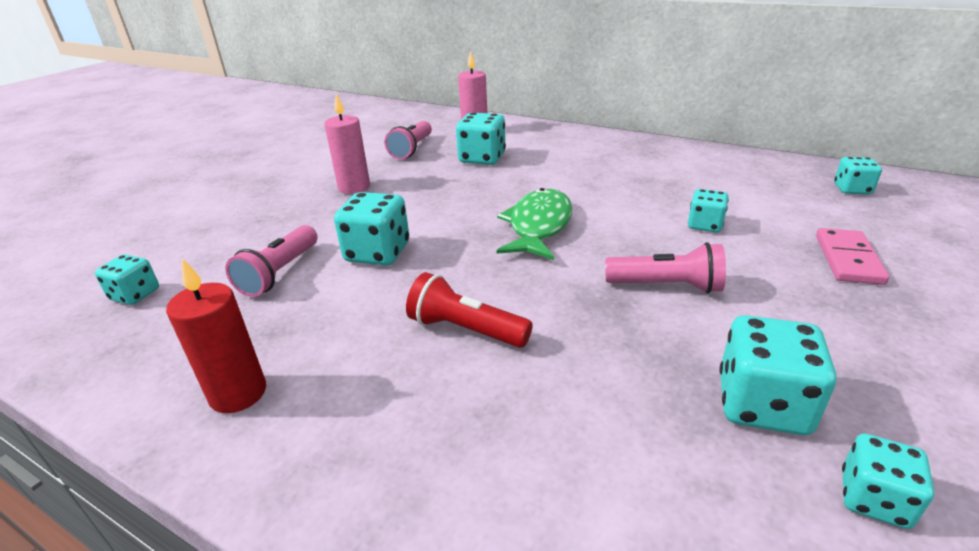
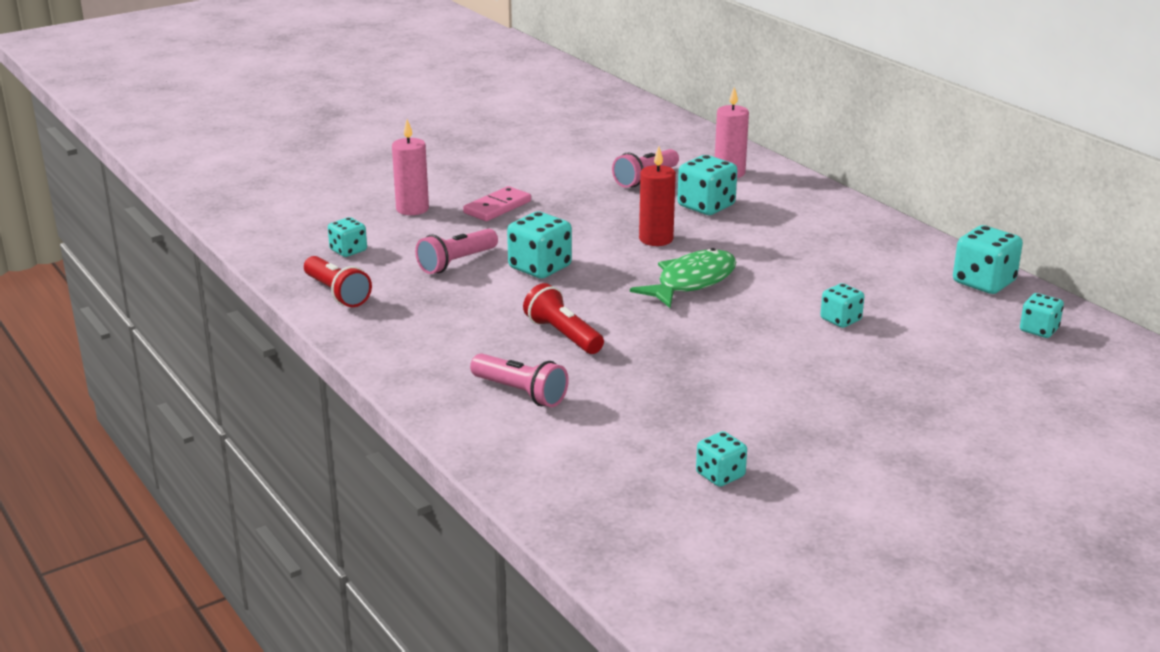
camera: 25 degrees right, 5 degrees down
(134, 362) = (337, 293): none -> red flashlight
(238, 393) = (394, 328): red candle -> red candle (656, 239)
(354, 187) = (560, 206): pink candle -> pink candle (412, 209)
(666, 286) = (743, 351): pink flashlight -> pink flashlight (520, 393)
(762, 404) = (716, 425): turquoise dice -> turquoise dice (983, 282)
(848, 259) = (925, 376): pink domino -> pink domino (497, 207)

